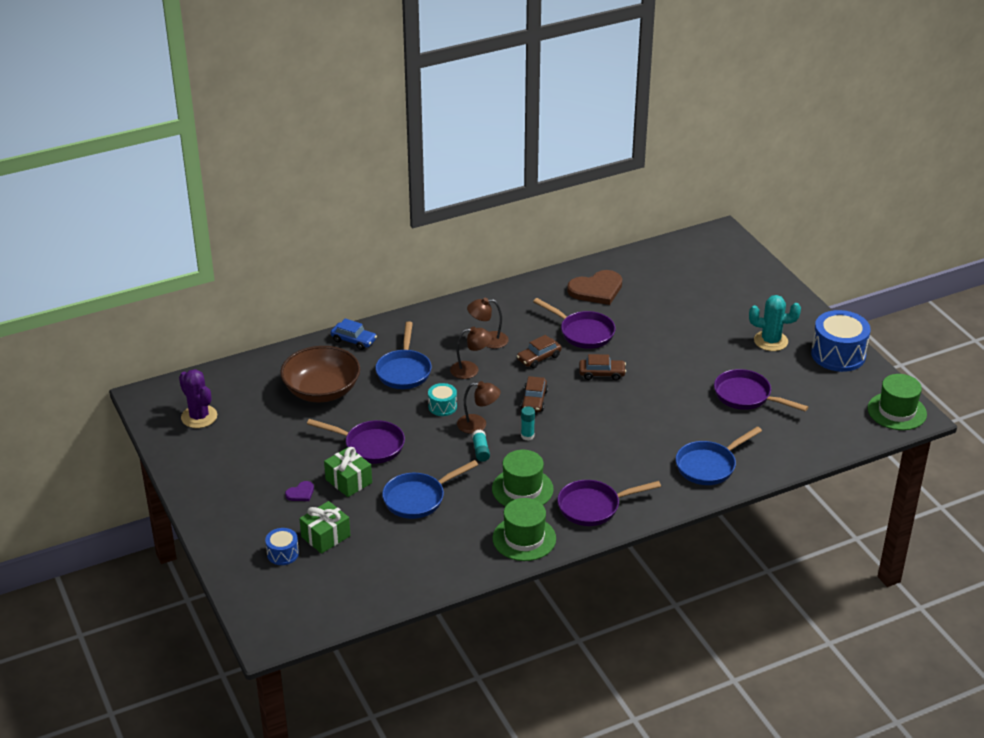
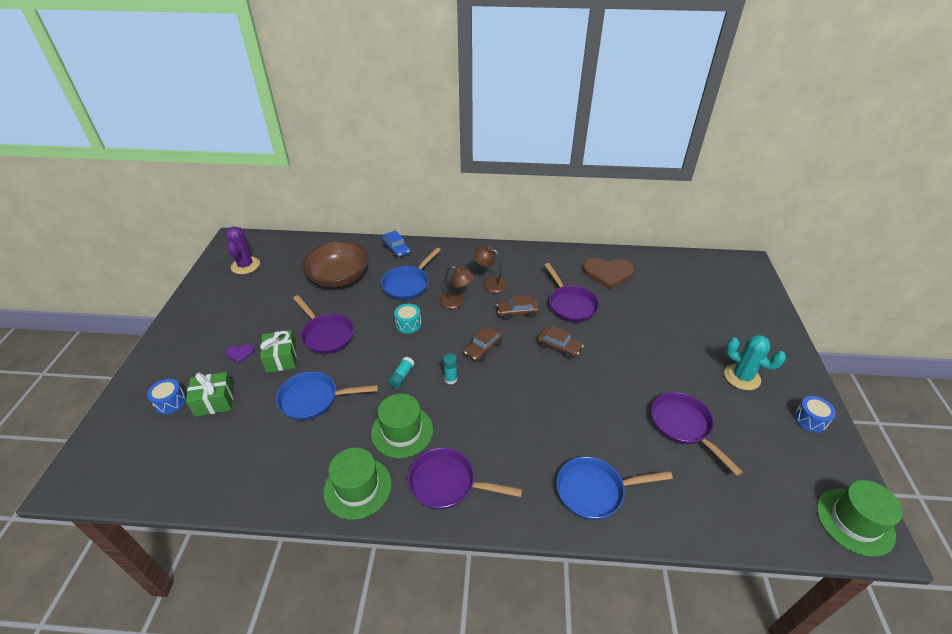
camera: 30 degrees right, 5 degrees up
(478, 425) = (421, 351): brown lamp -> none
(838, 354) = (810, 420): blue drum -> blue drum, size x0.51

